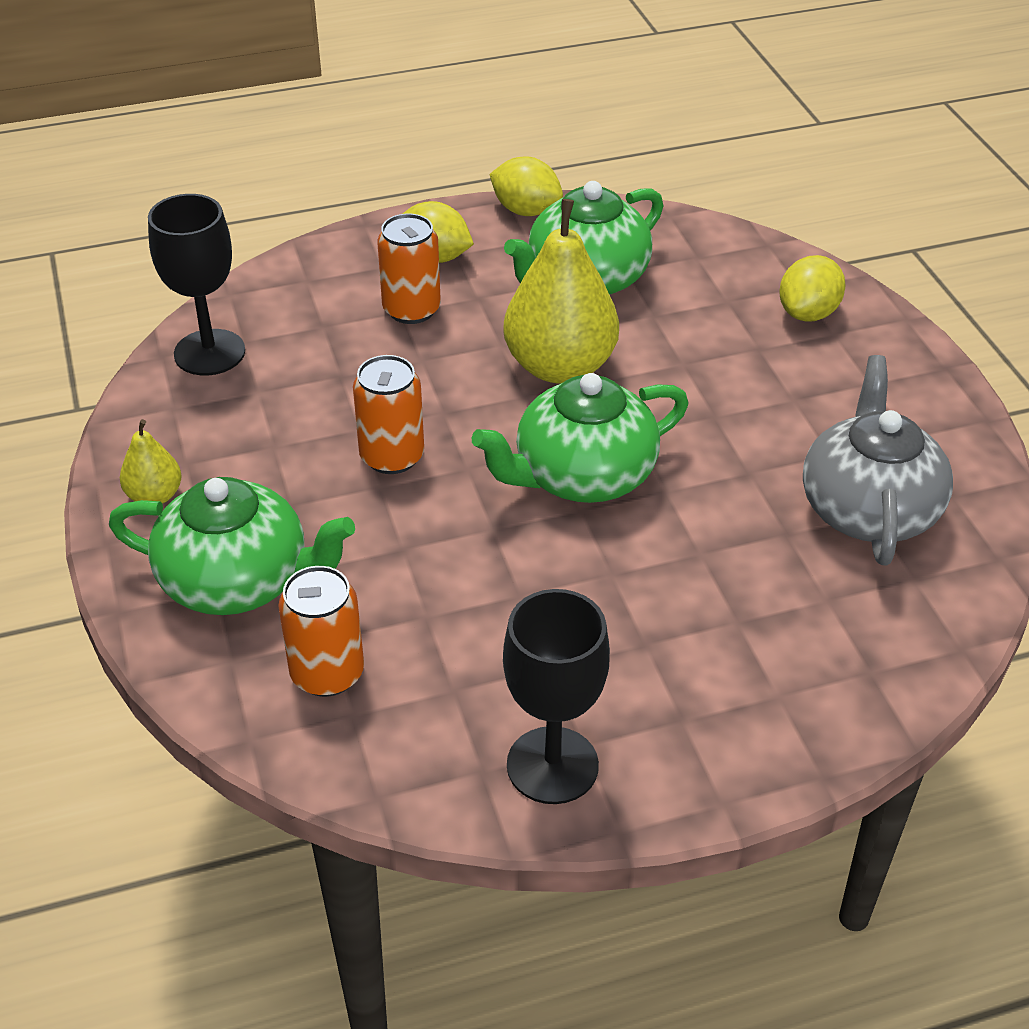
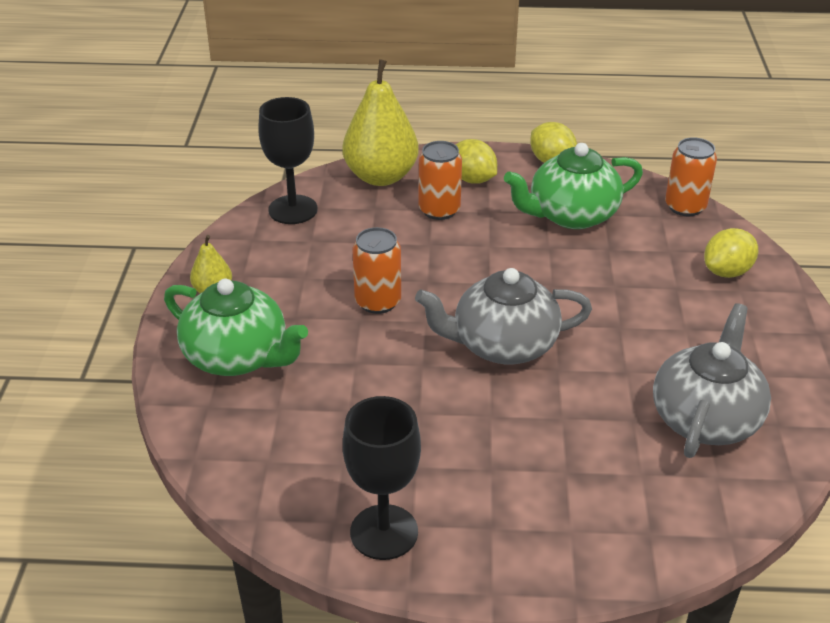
camera: 20 degrees right, 5 degrees down
(327, 673) = (264, 430): orange can -> orange can (685, 207)
(560, 367) = (523, 269): yellow pear -> yellow pear (381, 176)
(582, 476) = (502, 345): green teapot -> grey teapot

